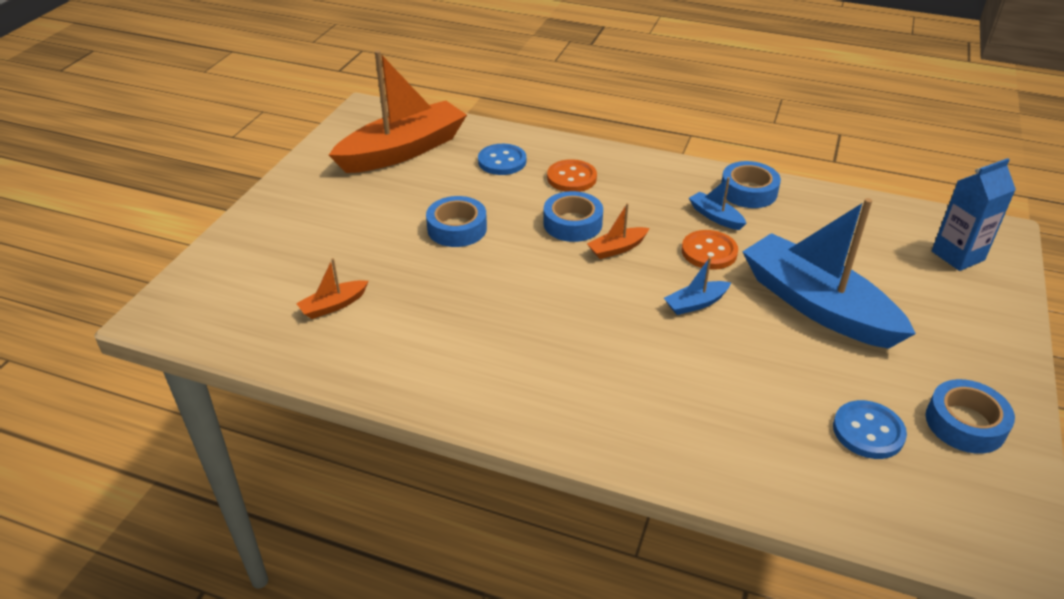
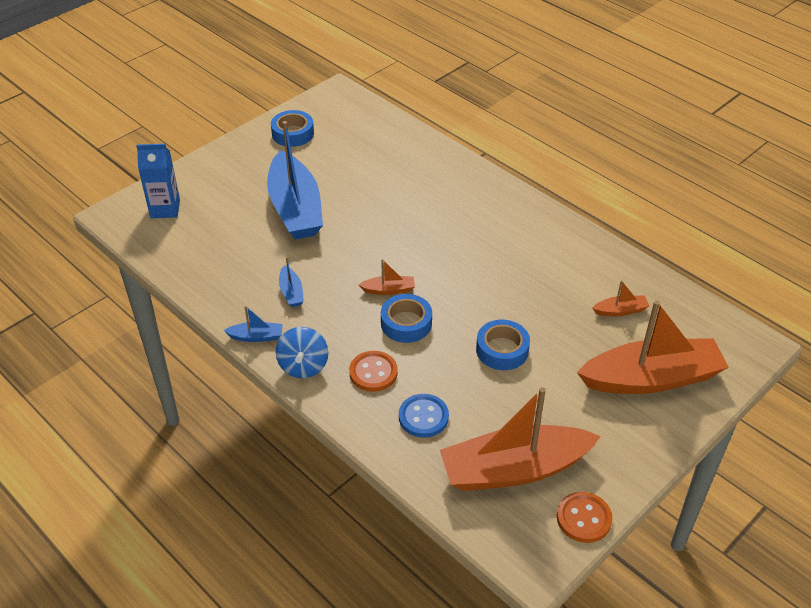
camera: 155 degrees left, 5 degrees up
(286, 247) = (651, 378): none -> orange boat
(639, 166) = (303, 366): none -> blue spinning top
(695, 303) = (370, 233): blue boat -> blue boat (256, 337)
(709, 252) = (325, 265): orange button -> orange button (584, 518)
(748, 191) = (241, 306): blue tape -> none
(868, 431) = (345, 144): blue button -> none

